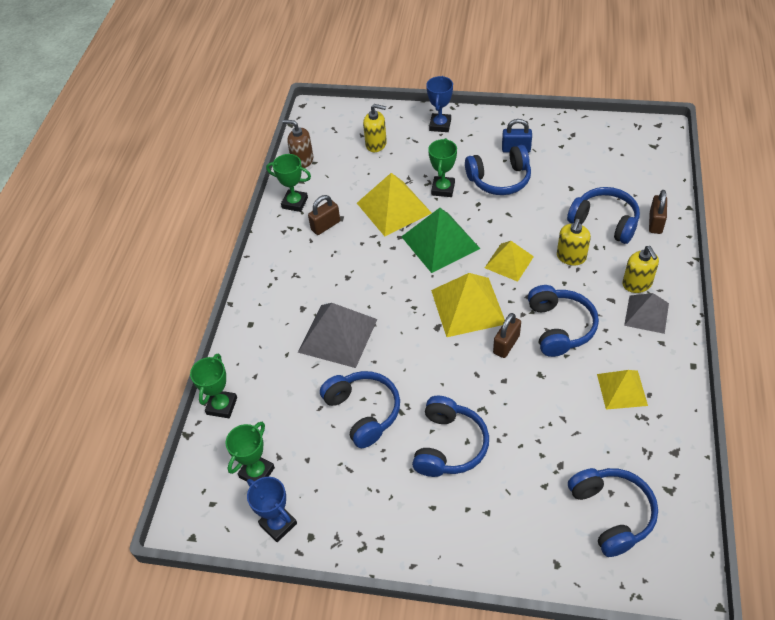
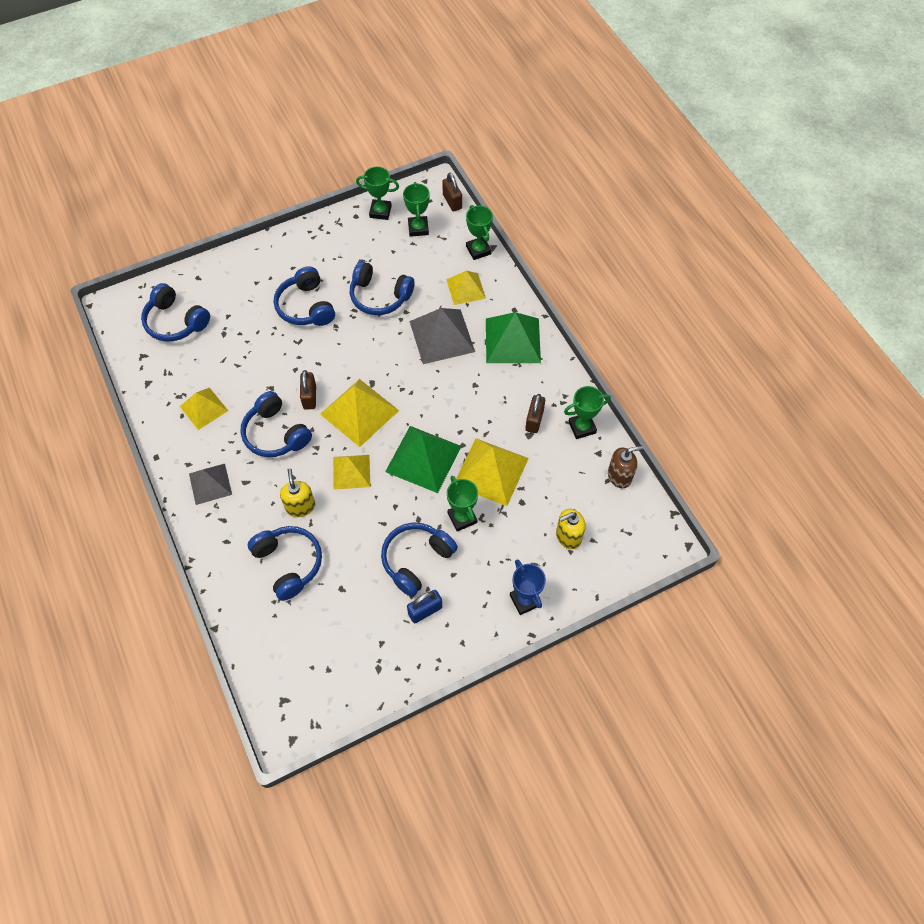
camera: 140 degrees right, 10 degrees up
(273, 370) = (466, 288): none -> yellow pyramid
(278, 524) = (380, 211): blue trophy -> green trophy
(279, 297) = (513, 340): none -> green pyramid
(604, 222) = (289, 563): blue headphones -> blue headphones turned 120 degrees counterclockwise
(637, 284) = (230, 509): yellow soap dispenser -> none
(655, 223) = (240, 589): brown padlock -> brown padlock (452, 202)

